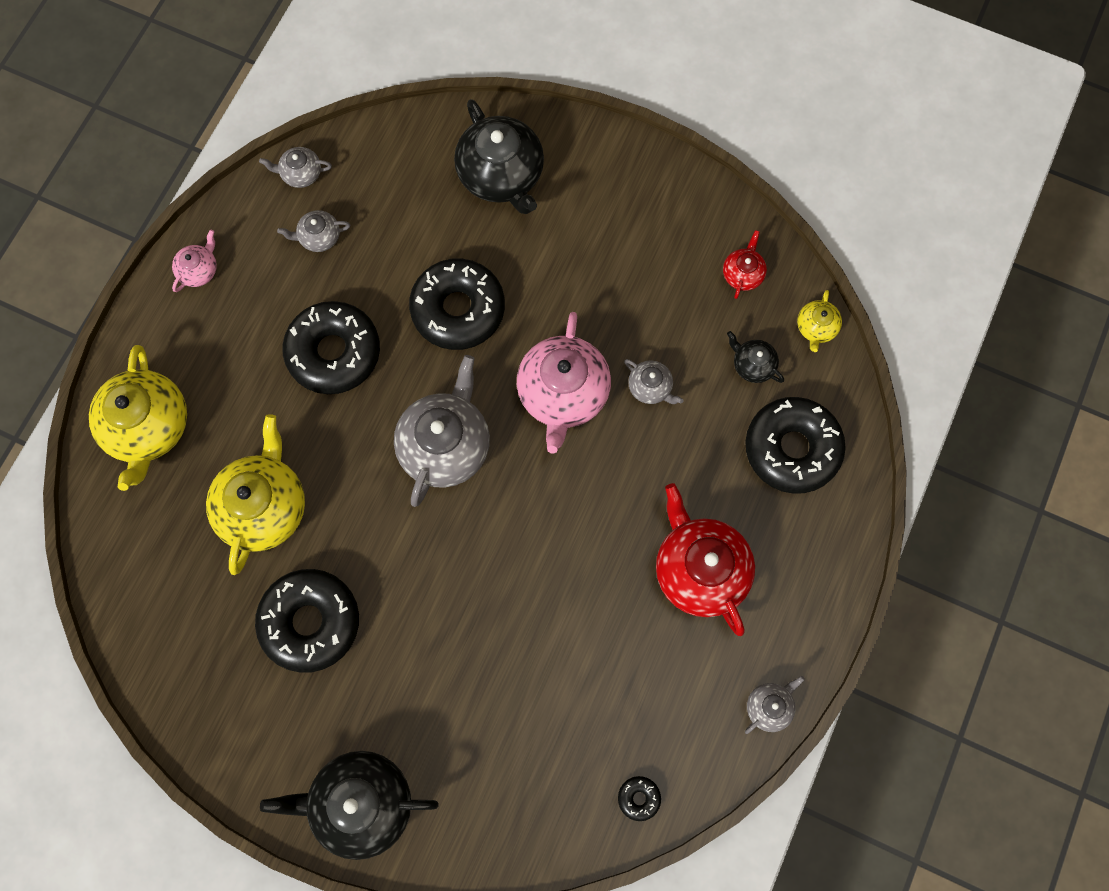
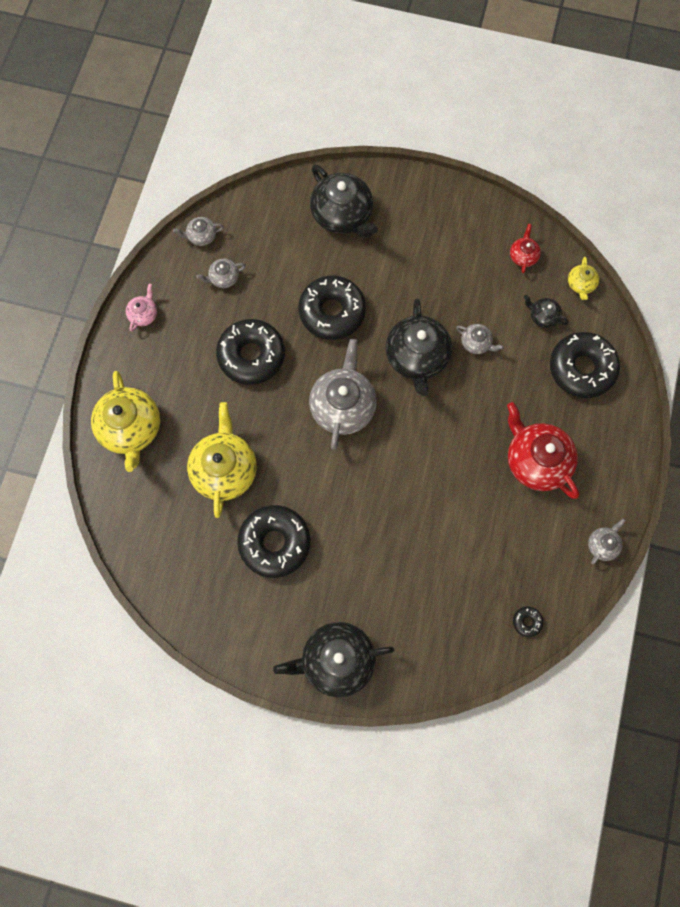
camera: 10 degrees left, 0 degrees up
(563, 393) = (417, 357): pink teapot -> black teapot

